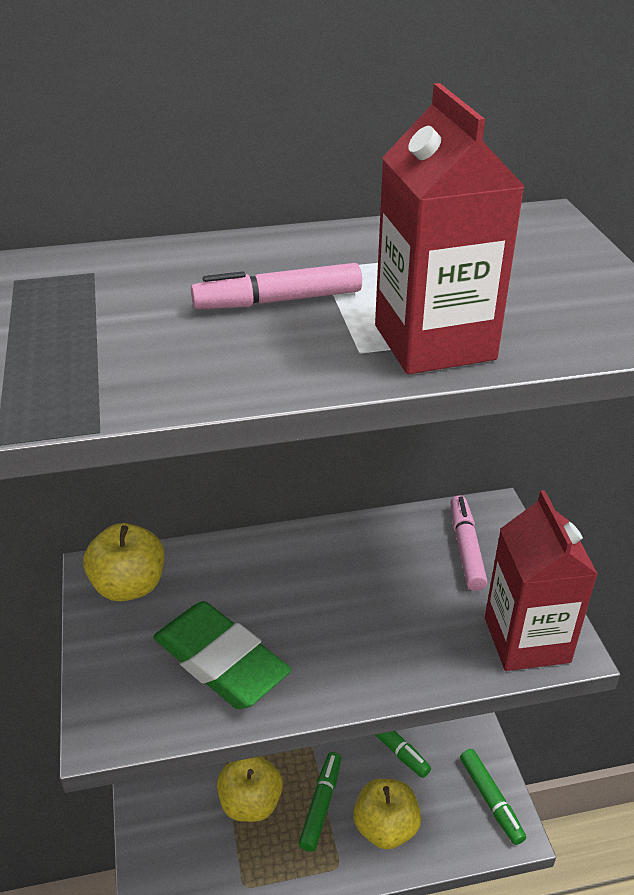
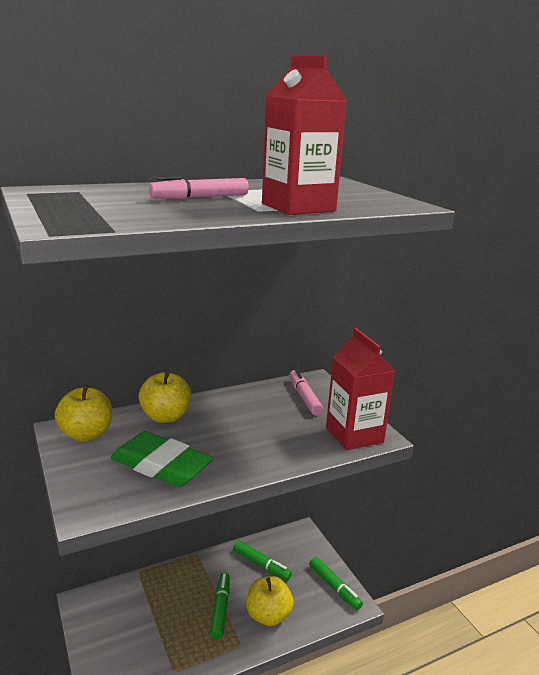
camera: 15 degrees left, 15 degrees down
(250, 803) = (169, 616): yellow apple -> yellow apple (165, 416)

